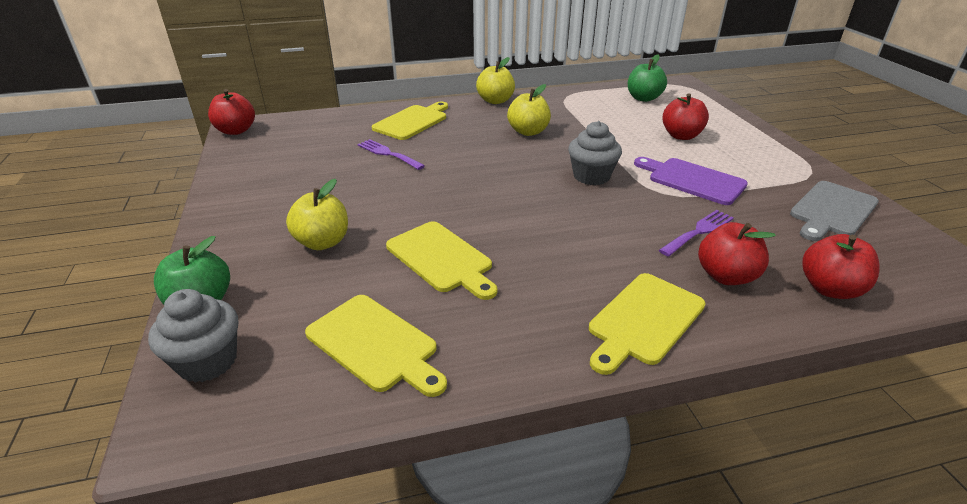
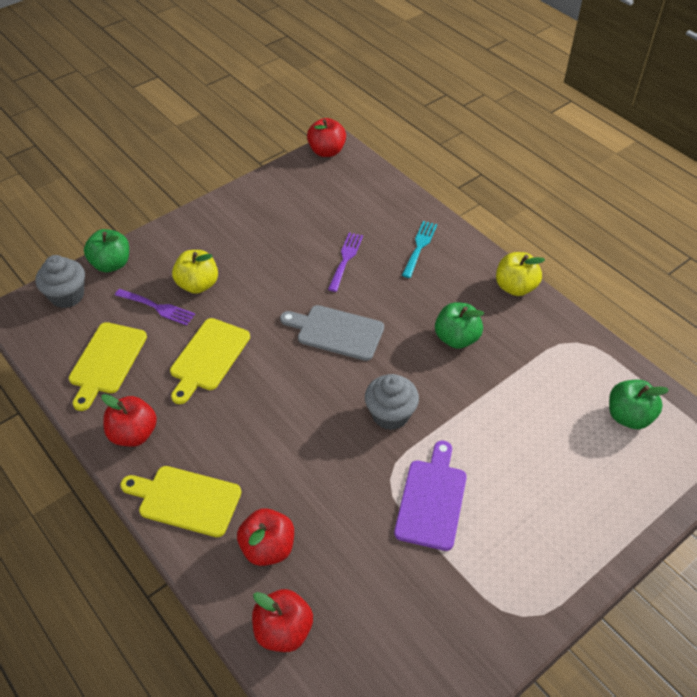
camera: 65 degrees right, 15 degrees up
(412, 121) = (419, 246): yellow cutting board -> turquoise fork
(528, 132) = (456, 338): yellow apple -> green apple
(681, 136) = (538, 473): red apple -> red apple (133, 434)
(699, 231) = (331, 519): purple fork -> purple fork (158, 307)
(832, 210) = (435, 635): grey cutting board -> grey cutting board (336, 332)

